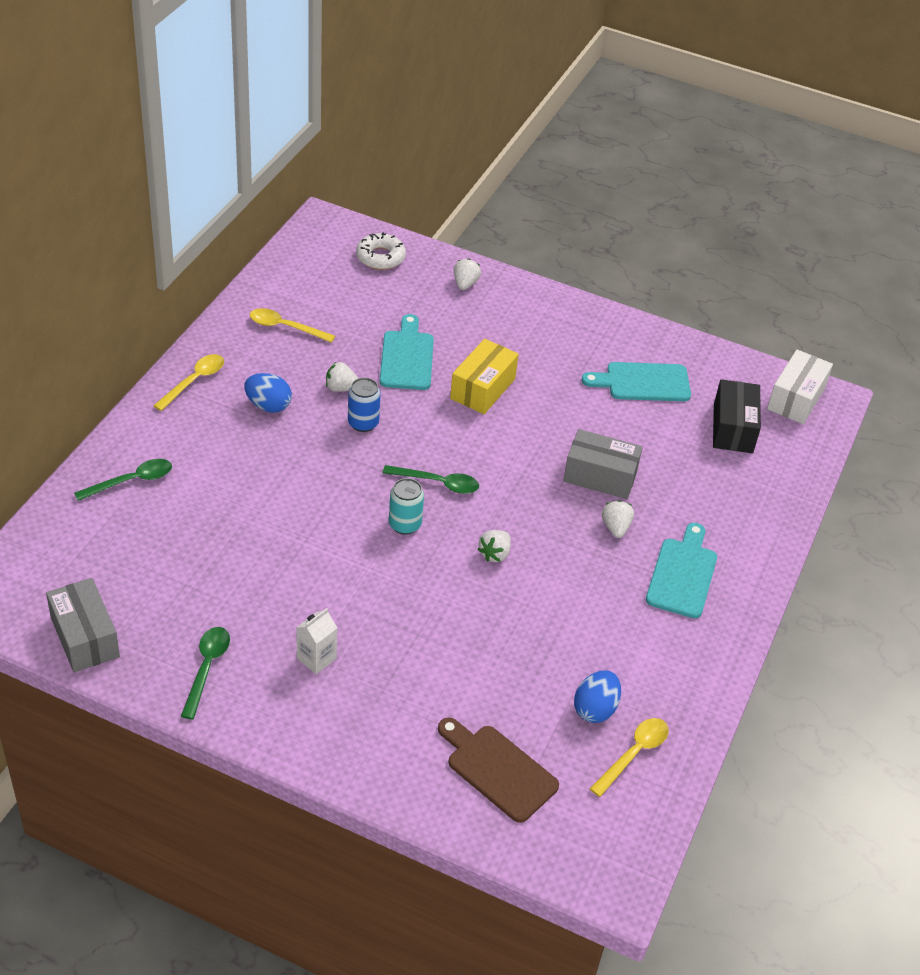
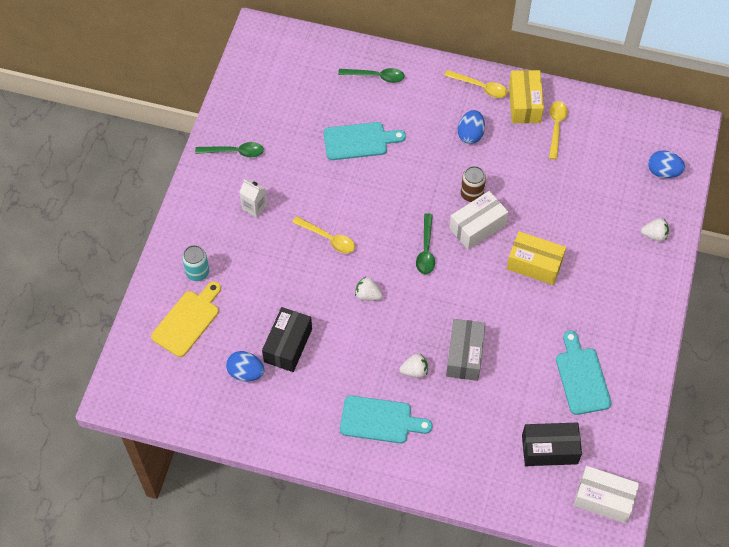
camera: 85 degrees right, 15 degrees up
(85, 637) = (245, 87): grey box -> none
(131, 481) = (376, 76): green spoon -> green spoon turned 45 degrees counterclockwise
(238, 347) = (524, 104): none -> yellow box
(341, 388) = (503, 174): white strawberry -> none
(363, 423) = (471, 194): blue can -> brown can
(380, 257) = (663, 172): white donut -> blue egg
(405, 524) = (380, 236): turquoise can -> turquoise can (197, 272)
(407, 357) = (552, 209): turquoise cutting board -> turquoise cutting board (359, 141)
(415, 428) = (477, 227): none -> white box
(498, 769) = (188, 320): brown cutting board -> yellow cutting board
(558, 653) = (288, 345): none -> black box
(634, 754) = (213, 399): yellow spoon -> yellow spoon (328, 238)

